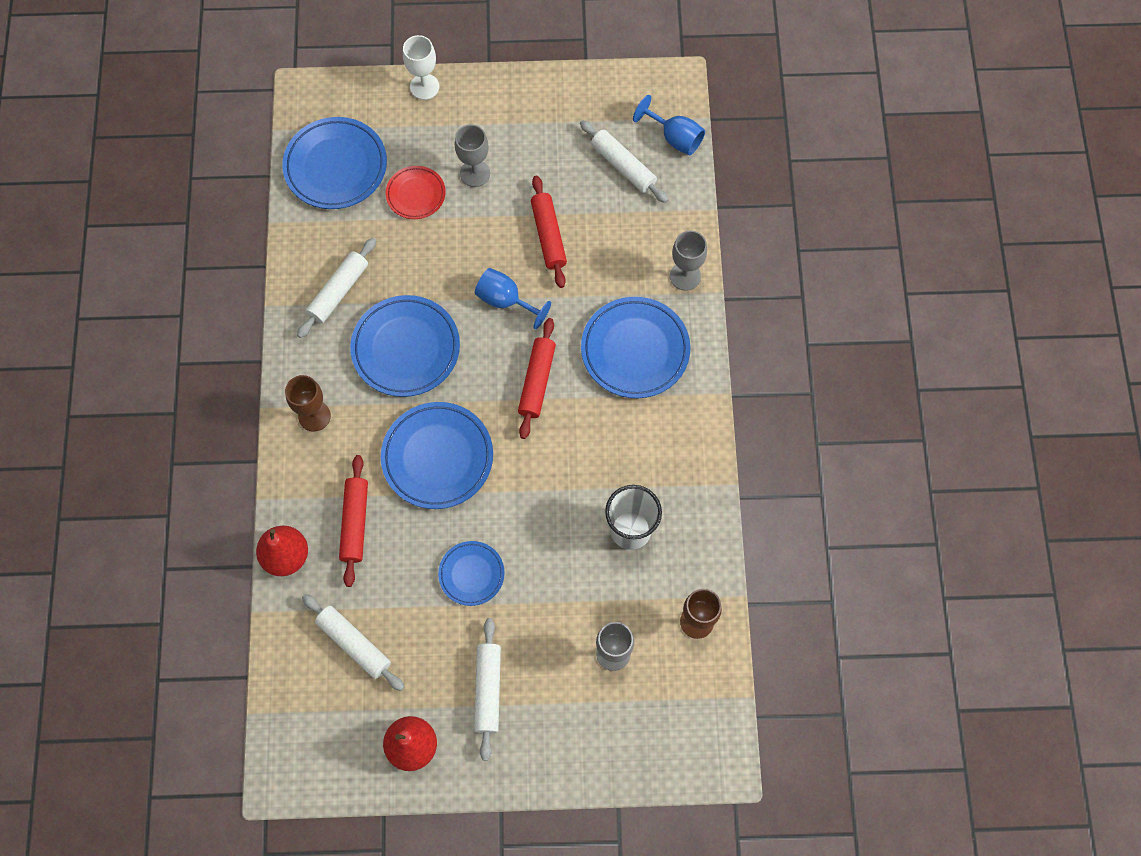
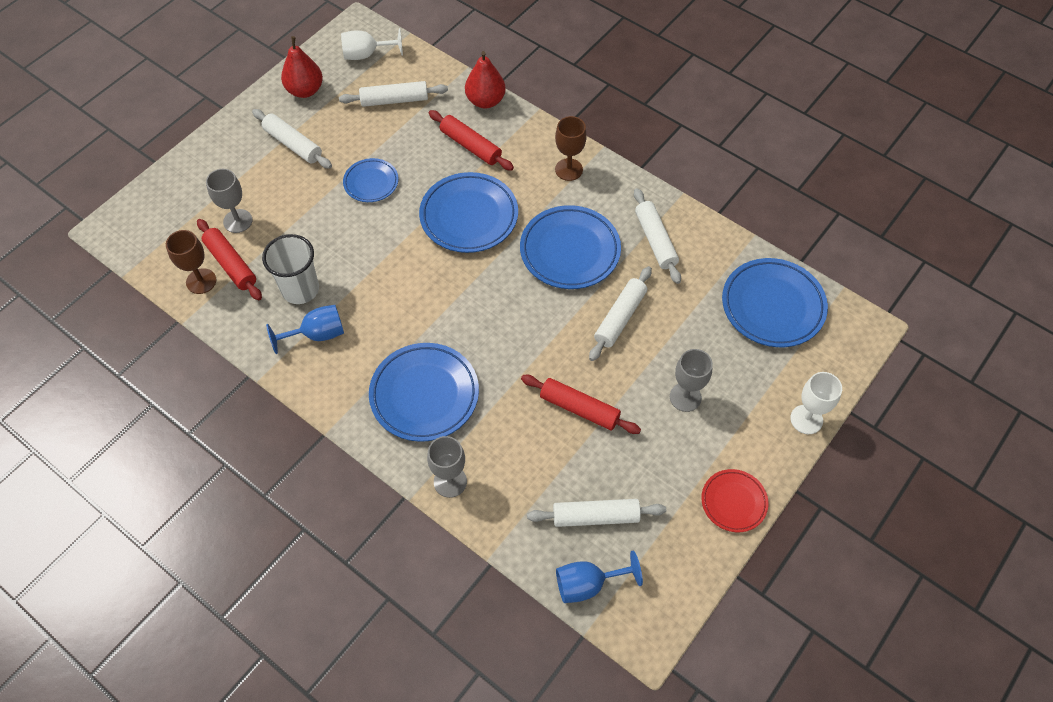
camera: 130 degrees right, 10 degrees down
(314, 729) = (366, 55): none -> white goblet
(416, 194) = (700, 342): red plate -> red plate (733, 502)
(441, 265) = (620, 317): none -> white rolling pin
(505, 301) = (549, 338): blue goblet -> blue goblet (317, 334)
(537, 381) = (464, 312): red rolling pin -> red rolling pin (231, 264)

